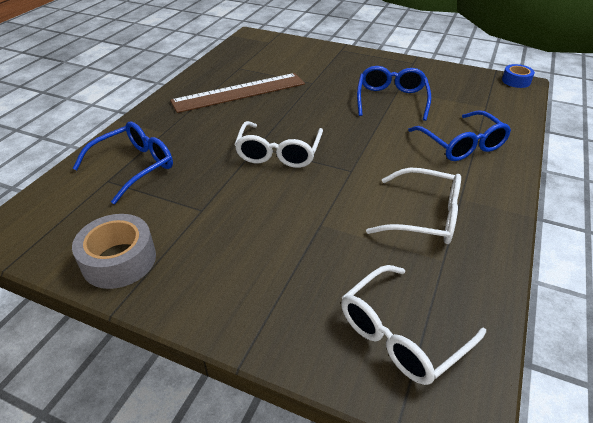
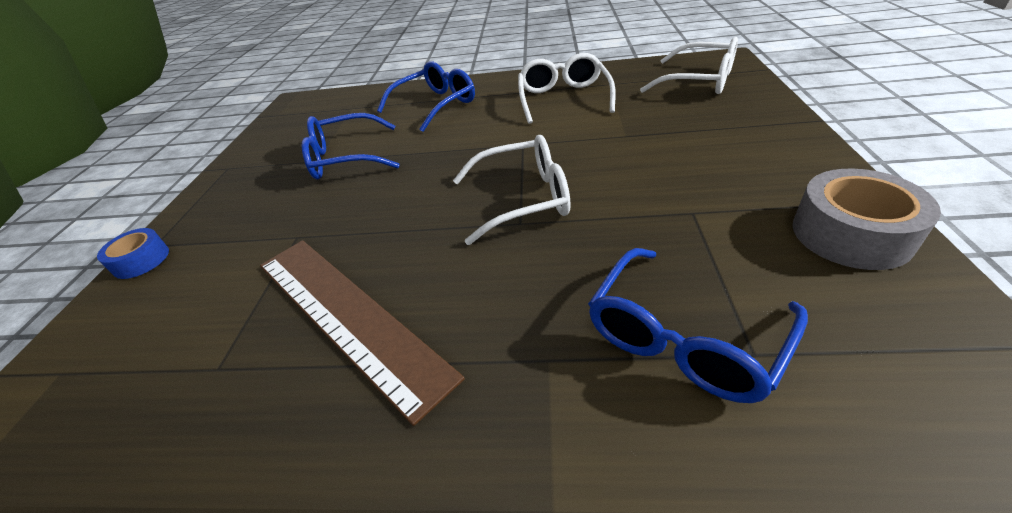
camera: 105 degrees left, 0 degrees up
(134, 166) = (683, 338): blue glasses -> blue glasses turned 75 degrees counterclockwise
(516, 81) = (288, 104): blue tape -> blue tape (141, 260)

